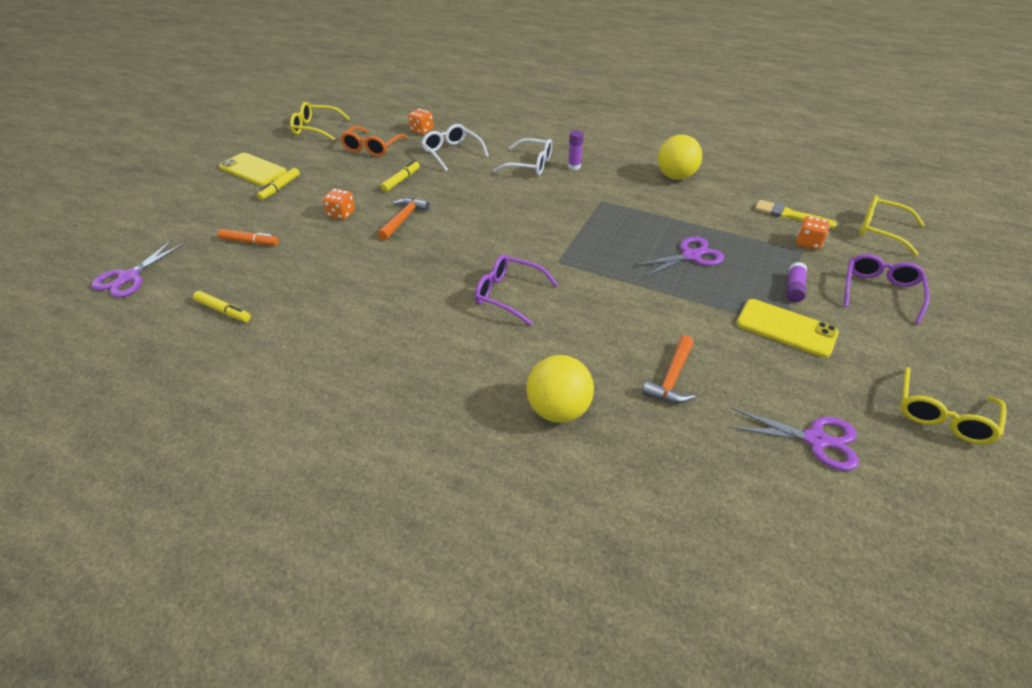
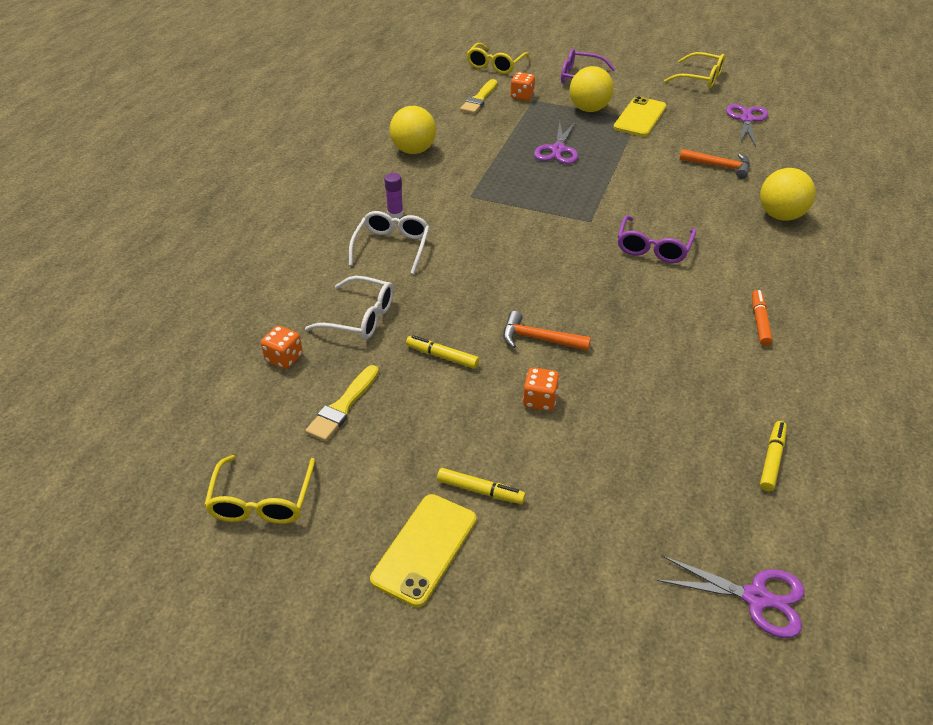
camera: 95 degrees left, 0 degrees up
(249, 242) = (630, 481): orange marker -> orange marker (760, 321)
(372, 148) = (343, 406): orange glasses -> yellow brush
(452, 153) = (360, 317): white glasses -> white glasses turned 120 degrees counterclockwise
(691, 256) = (558, 150): purple scissors -> purple scissors turned 135 degrees counterclockwise
(794, 288) = (589, 109): purple glue stick -> yellow ball

